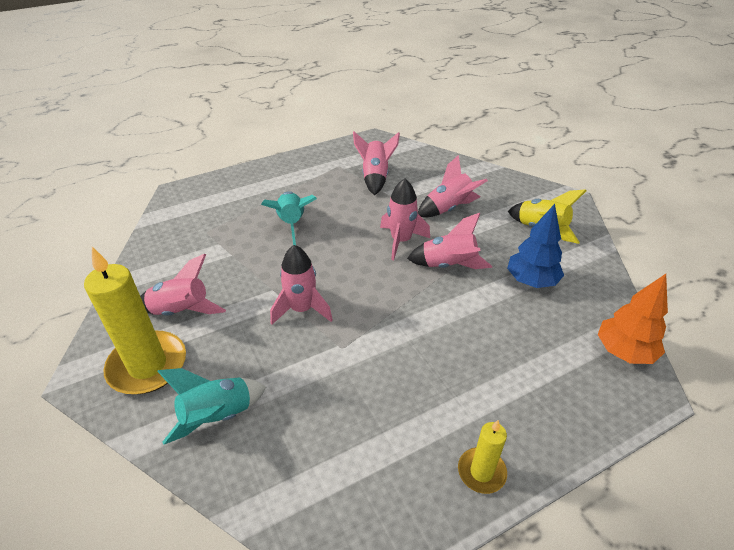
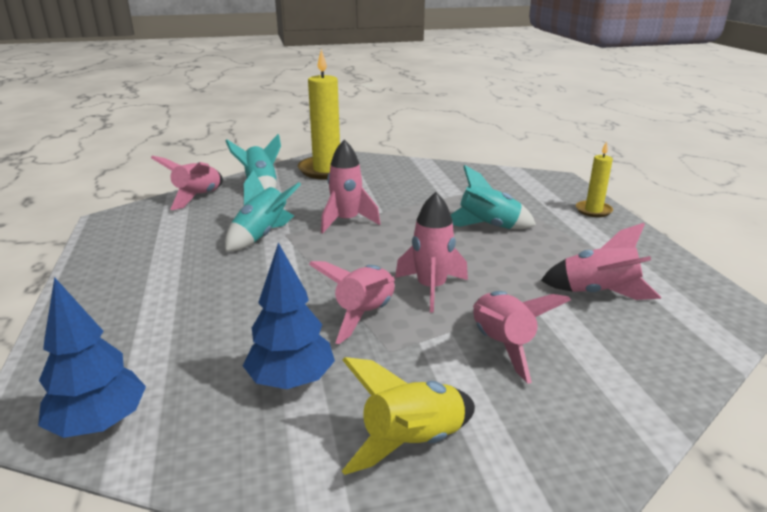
camera: 105 degrees right, 15 degrees down
(181, 311) = (376, 179): pink rocket -> pink rocket (198, 197)
(352, 364) = (262, 236): none -> turquoise rocket
(481, 472) = (100, 273): yellow candle -> yellow candle (593, 210)
(624, 352) = (99, 424): orange tree -> blue tree

